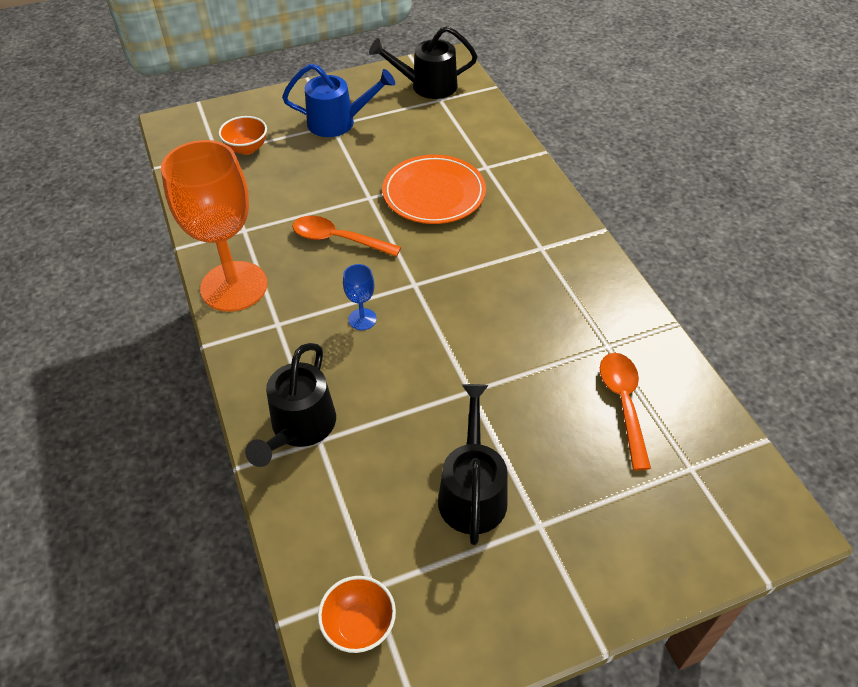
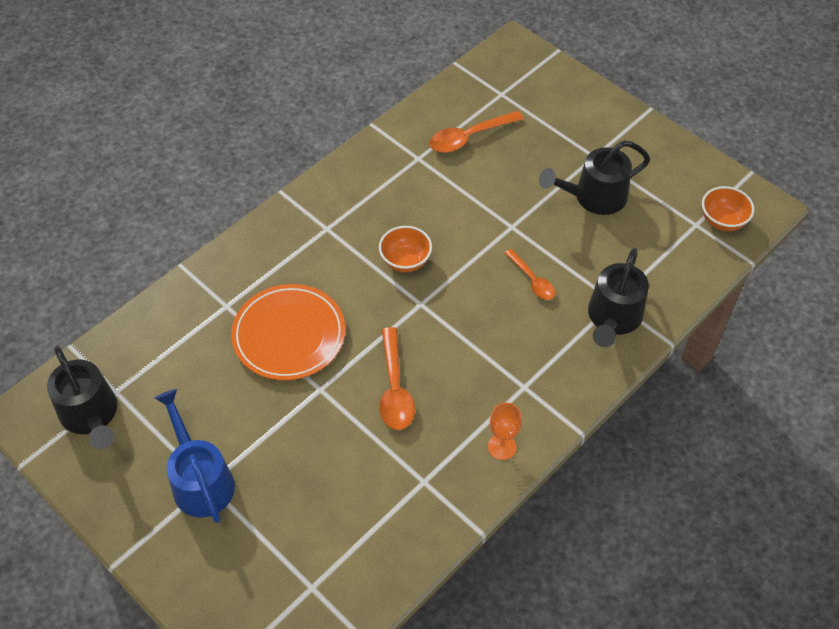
camera: 115 degrees left, 5 degrees up
(234, 286) = (502, 447): orange goblet -> orange goblet, size x0.41
(246, 148) = (290, 556): orange bowl -> orange bowl (405, 261)
(299, 428) = (613, 319): black watering can -> black watering can turned 120 degrees clockwise
(362, 319) = (482, 325): blue goblet -> none
(389, 379) = (532, 280): none -> orange spoon

